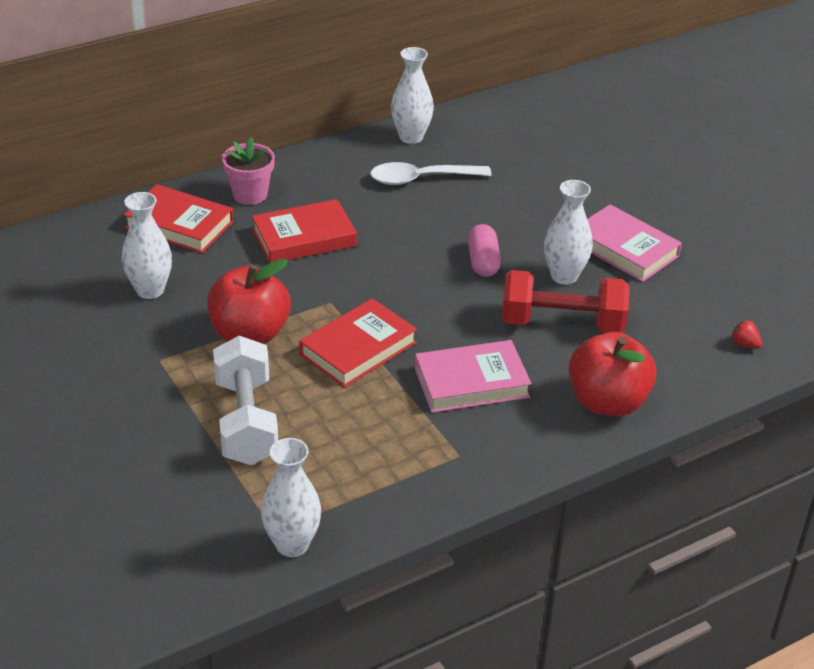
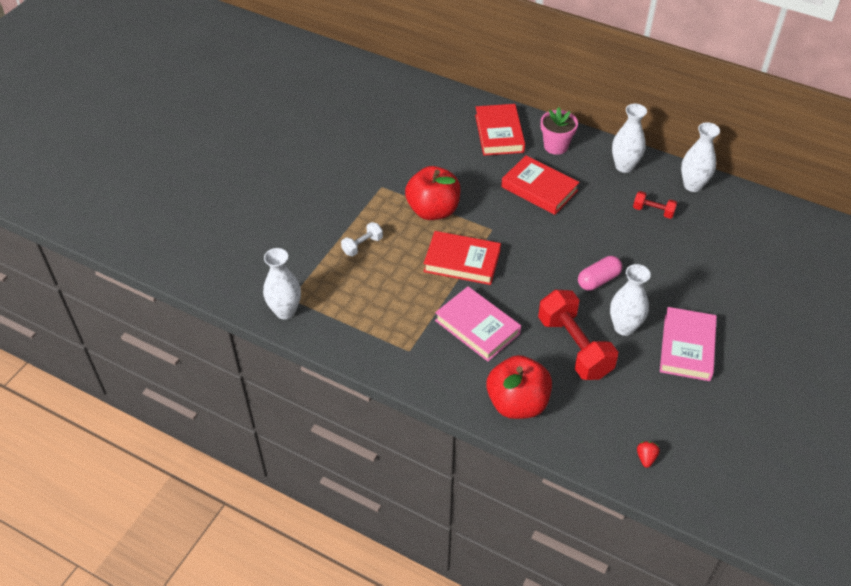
camera: 60 degrees right, 10 degrees up
(150, 290) = (433, 153): white vase -> white vase (624, 166)
(246, 421) = (362, 245): white dumbbell -> white dumbbell, size x0.49
(421, 179) = (653, 211): white spoon -> red dumbbell

